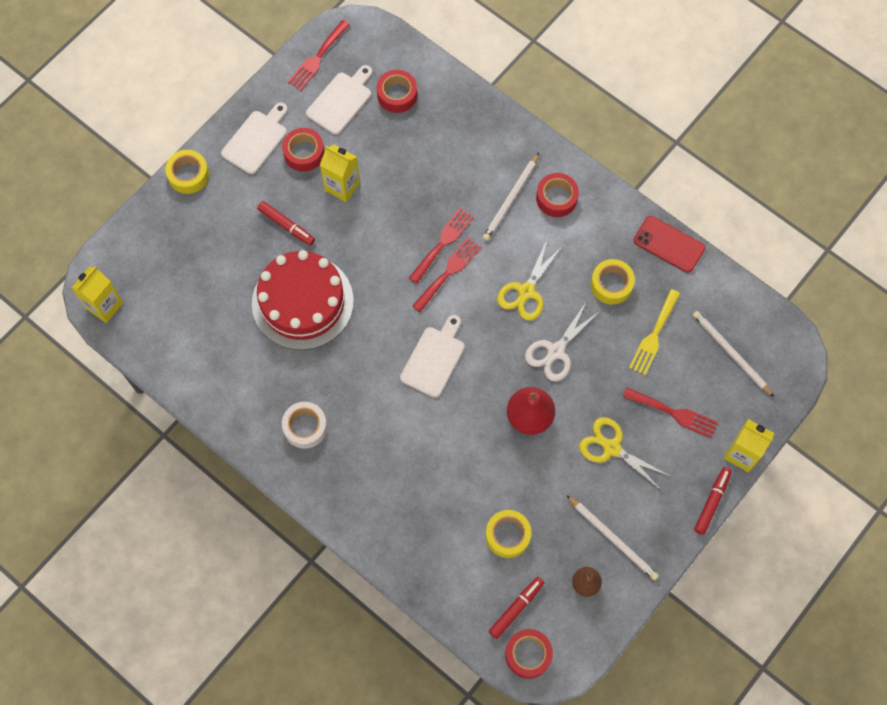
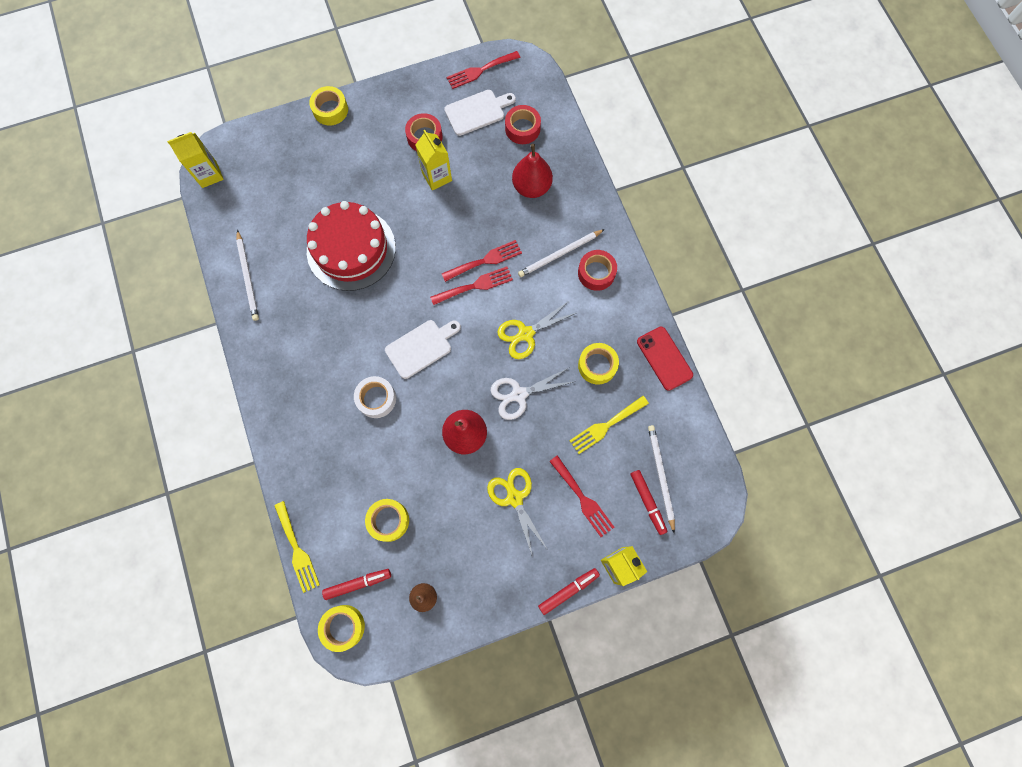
camera: 30 degrees right, 5 degrees up
(256, 140) = (396, 109): white cutting board -> none
(286, 226) = (376, 185): red marker -> red marker (647, 502)
(305, 427) = (291, 346): white tape -> white tape (376, 399)
(438, 612) = (297, 550): none -> yellow fork
(442, 148) = (531, 187): none -> red pear
(528, 654) = (343, 627): red tape -> yellow tape
(613, 539) = (469, 573): white pencil -> white pencil (248, 277)

